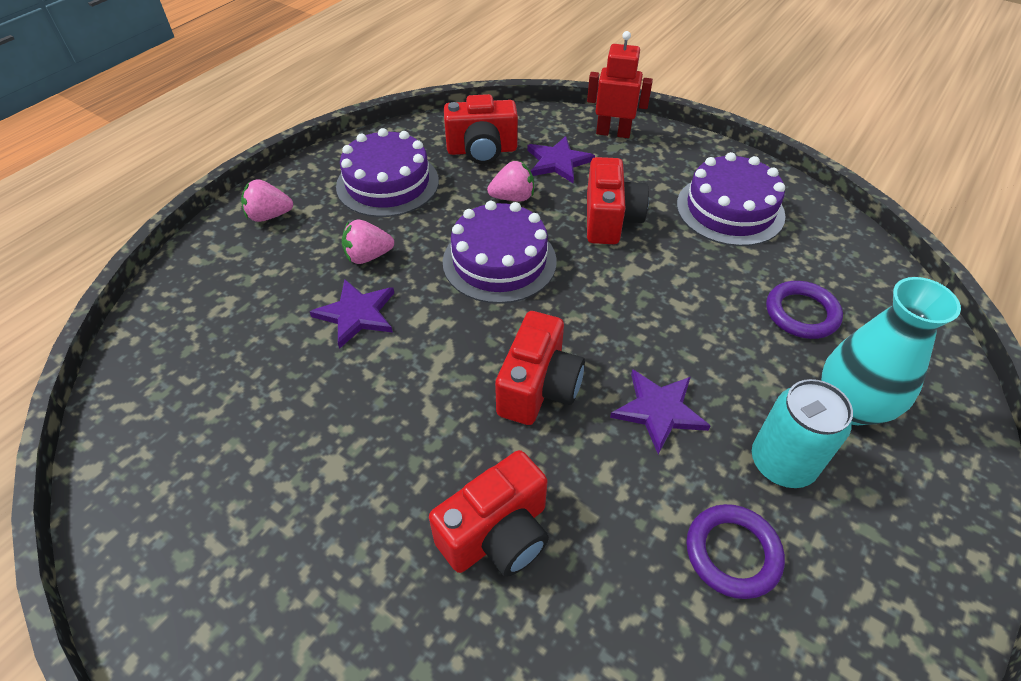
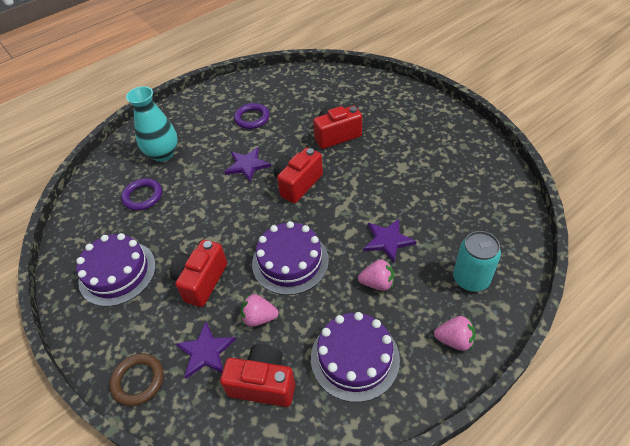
camera: 160 degrees left, 0 degrees up
(613, 133) = (138, 380): red robot -> brown ring
(782, 463) = (211, 139): turquoise can -> turquoise can (470, 279)

